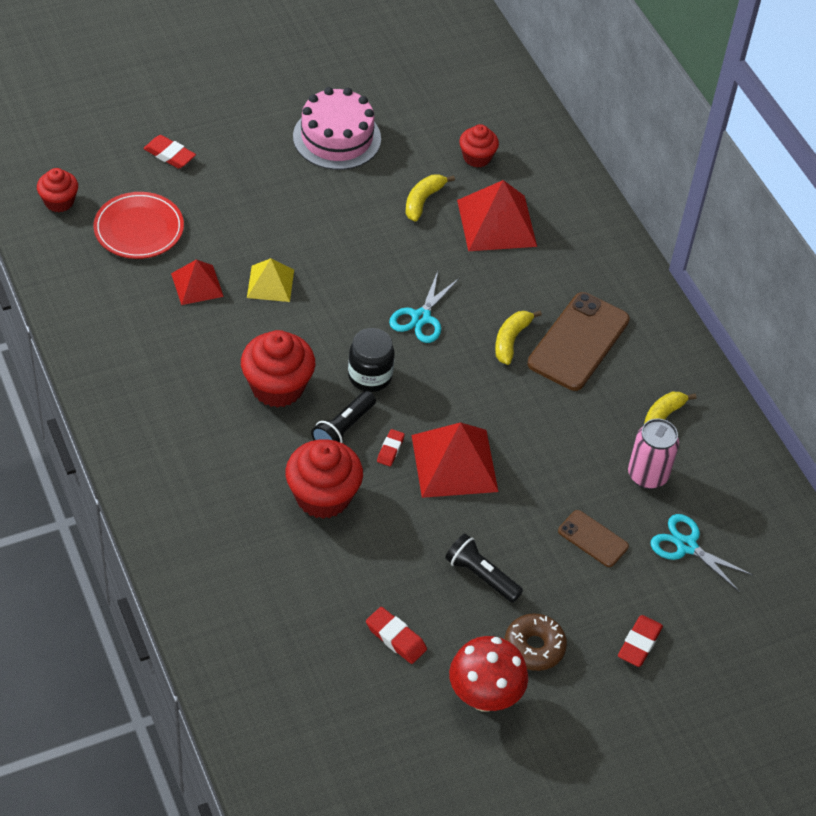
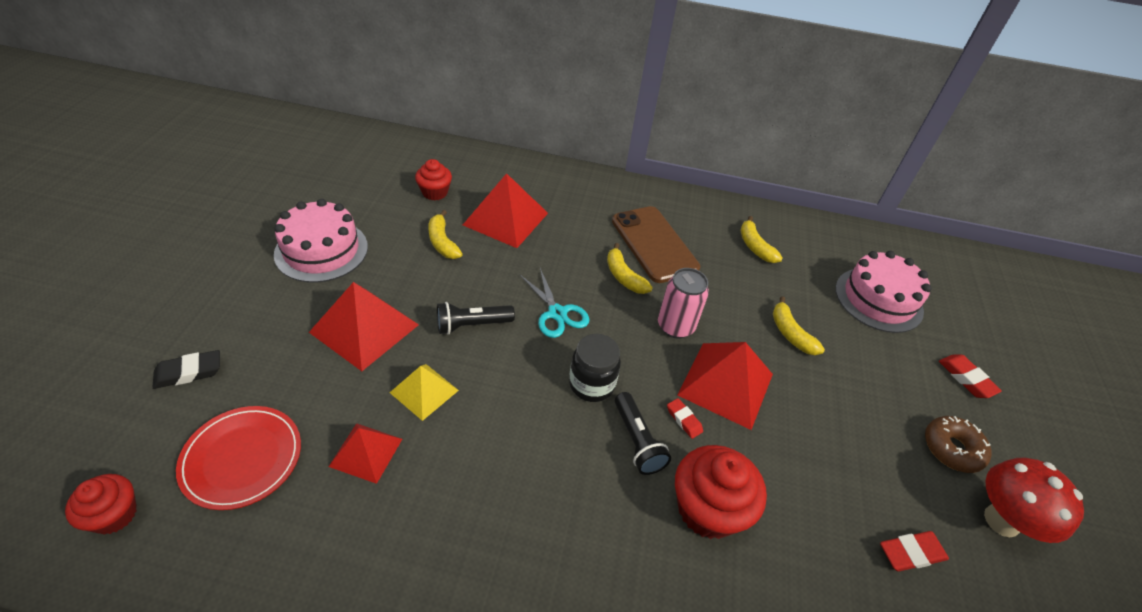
camera: 55 degrees left, 5 degrees down
(169, 155) = (189, 372): red eraser -> black eraser
(277, 387) = (549, 463): red cupcake -> none
(291, 214) = (364, 328): none -> red pyramid
(481, 576) = (859, 440): black flashlight -> black flashlight (472, 325)
(562, 489) = (790, 333): none -> yellow banana
(593, 539) = (849, 345): brown phone -> none
(647, 475) = (802, 281): pink can -> pink can (675, 326)
(686, 546) = (878, 299): turquoise scissors -> pink cake

